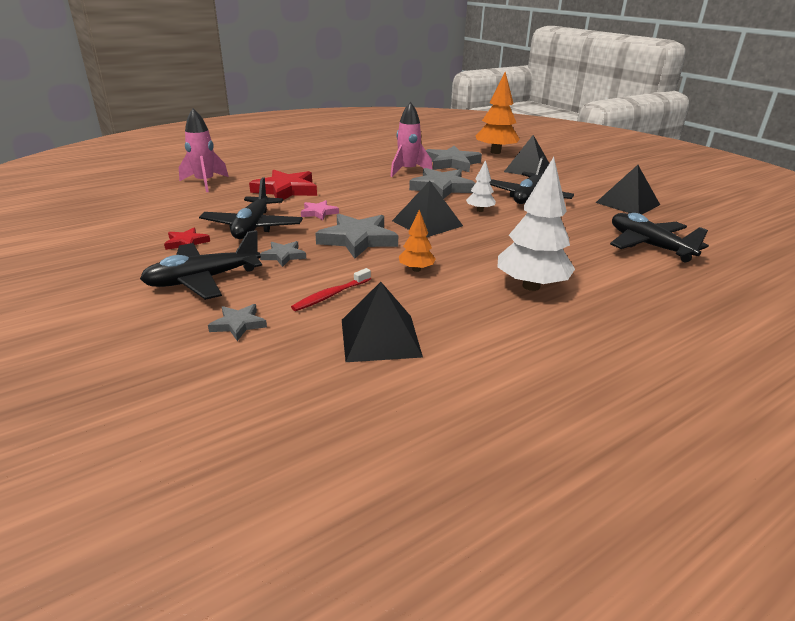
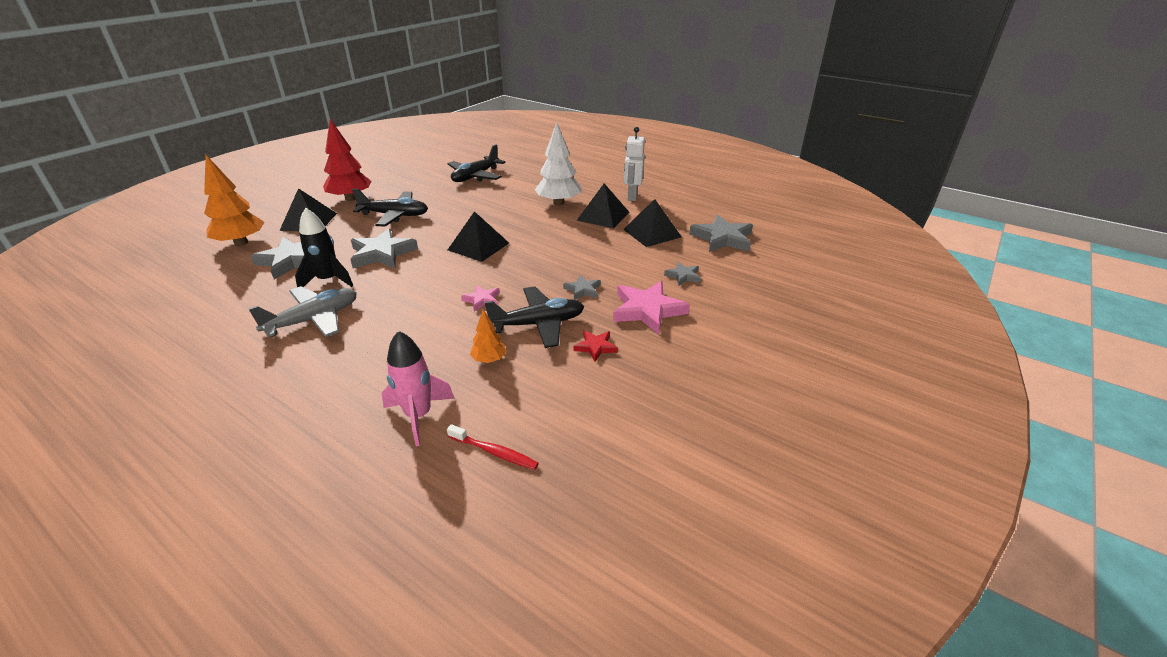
camera: 110 degrees left, 5 degrees up
(203, 280) = (647, 310): black plane -> pink star
(286, 190) = (423, 340): red star -> none
(331, 295) = (622, 256): red toothbrush -> red toothbrush (494, 452)
(353, 166) = (313, 320): none -> grey plane
(358, 239) = (530, 267): grey star -> grey star (722, 238)
(408, 171) = (328, 280): pink rocket -> black rocket
(416, 269) = (564, 237): orange tree -> orange tree (489, 359)
(480, 210) = (437, 230): white tree -> none
(537, 359) = (632, 196): none -> white robot
(580, 184) = (350, 198): none -> red tree
(627, 203) = (396, 182): black pyramid -> black pyramid (603, 216)

